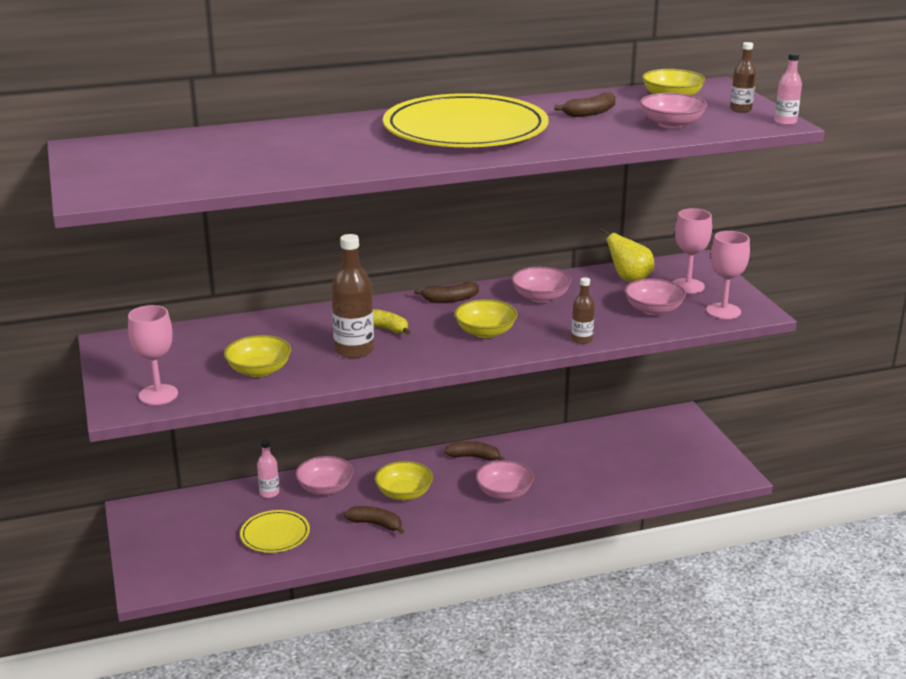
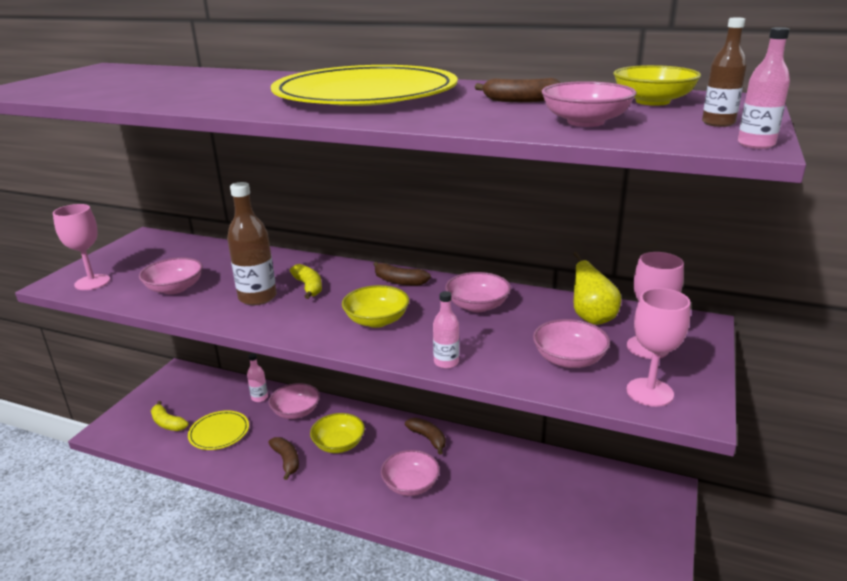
camera: 40 degrees right, 0 degrees up
(206, 551) = (167, 423): none -> yellow banana
(259, 370) = (175, 288): yellow bowl -> pink bowl
(581, 339) = (446, 362): brown bottle -> pink bottle

